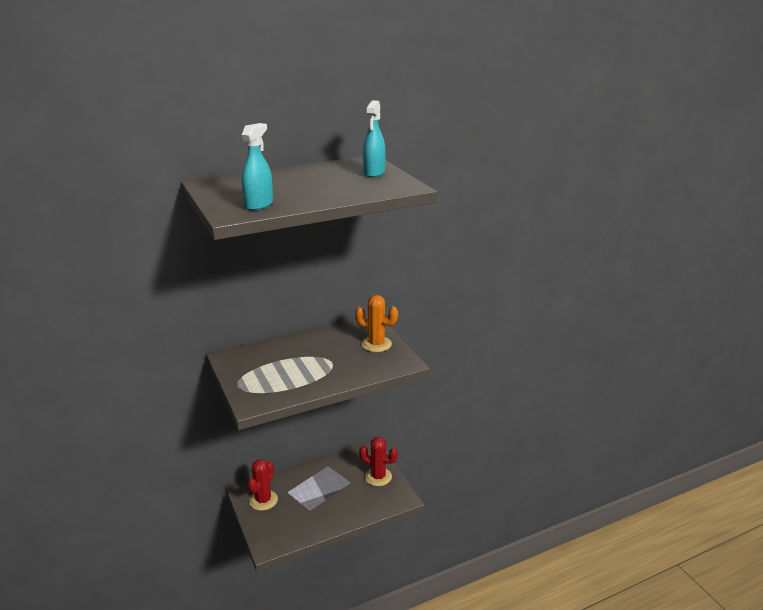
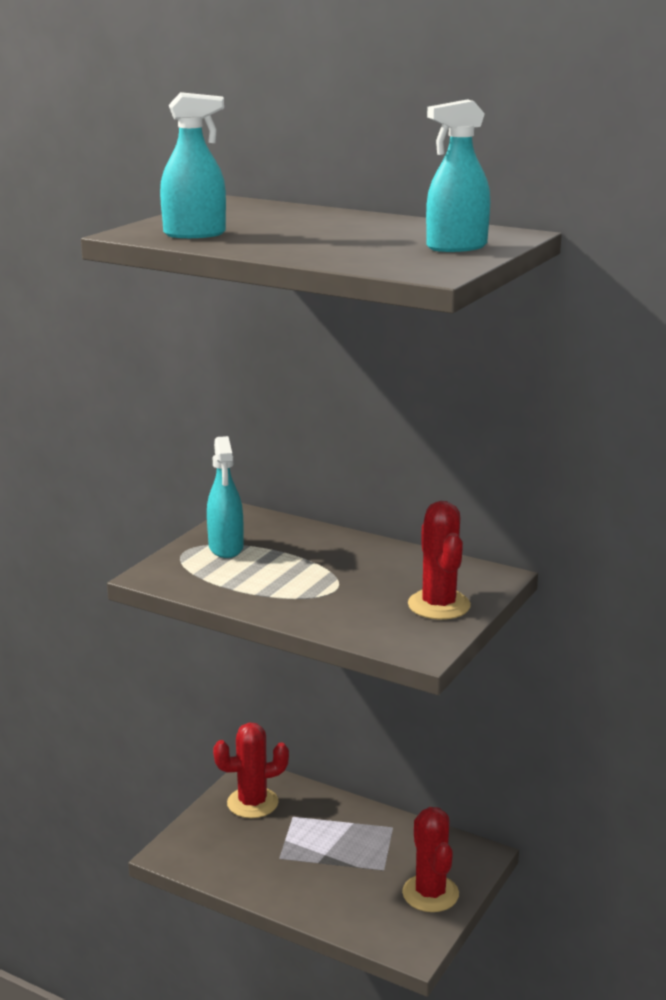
camera: 55 degrees right, 5 degrees down
(252, 373) = (226, 548): none -> turquoise spray bottle
(376, 344) = (439, 605): orange cactus -> red cactus

